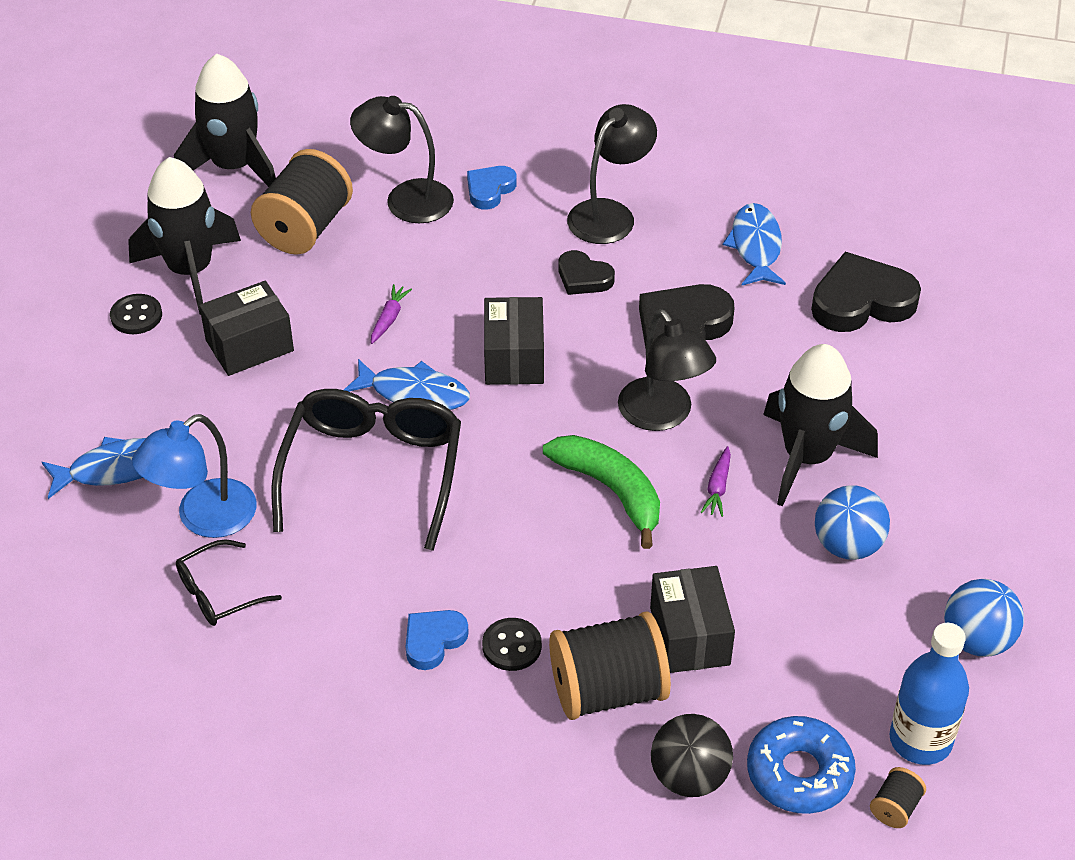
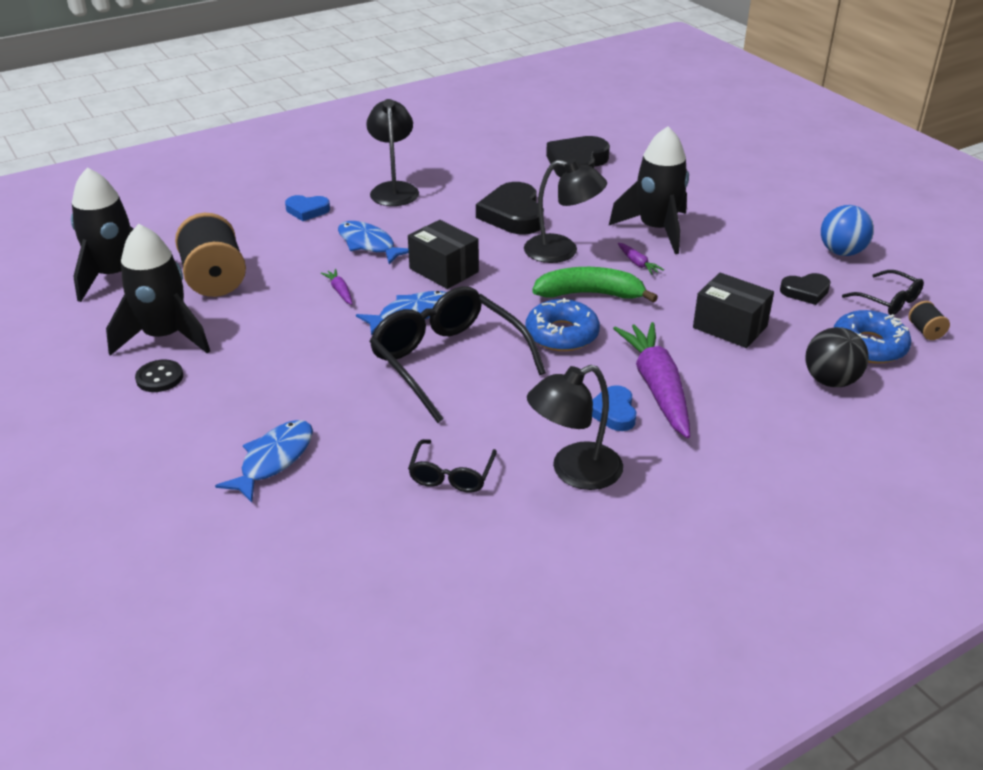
camera: 45 degrees left, 10 degrees down
(204, 518) = (378, 446): blue lamp -> none
(249, 345) = (268, 349): black box -> none
(405, 199) = (260, 237): black lamp -> black lamp (574, 472)
(490, 190) = (307, 210): blue heart -> blue heart turned 75 degrees counterclockwise
(512, 646) = (657, 387): black button -> purple carrot
(514, 518) = (562, 334): none -> blue donut
(583, 277) = (424, 220): black heart -> black heart (805, 291)
(607, 690) = (734, 373): black spool -> none
(755, 246) = (492, 167): blue fish -> blue fish (369, 244)
(847, 545) = (731, 251): blue ball -> none
(920, 740) = (888, 301): blue bottle -> black glasses

